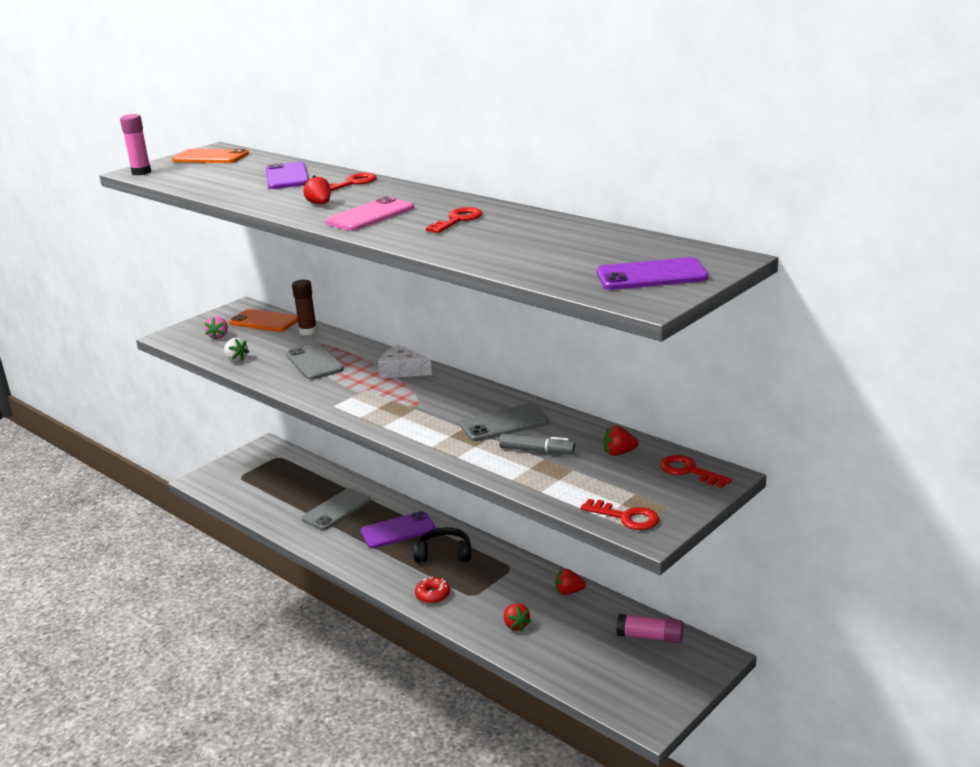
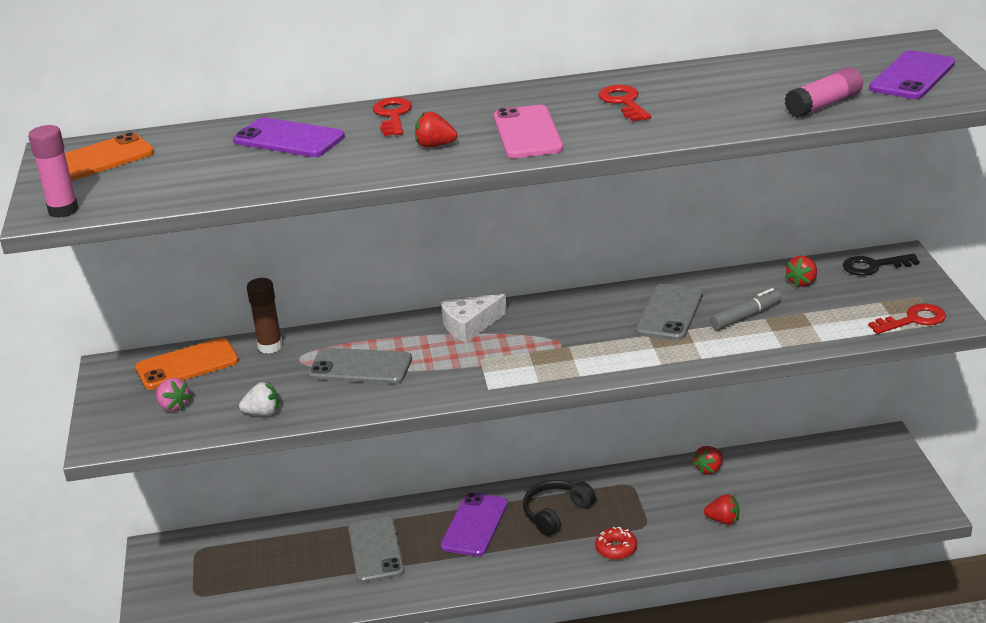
camera: 50 degrees left, 5 degrees up
(650, 637) = (822, 457): pink glue stick -> pink glue stick (824, 105)
(689, 471) = (874, 266): red key -> black key

